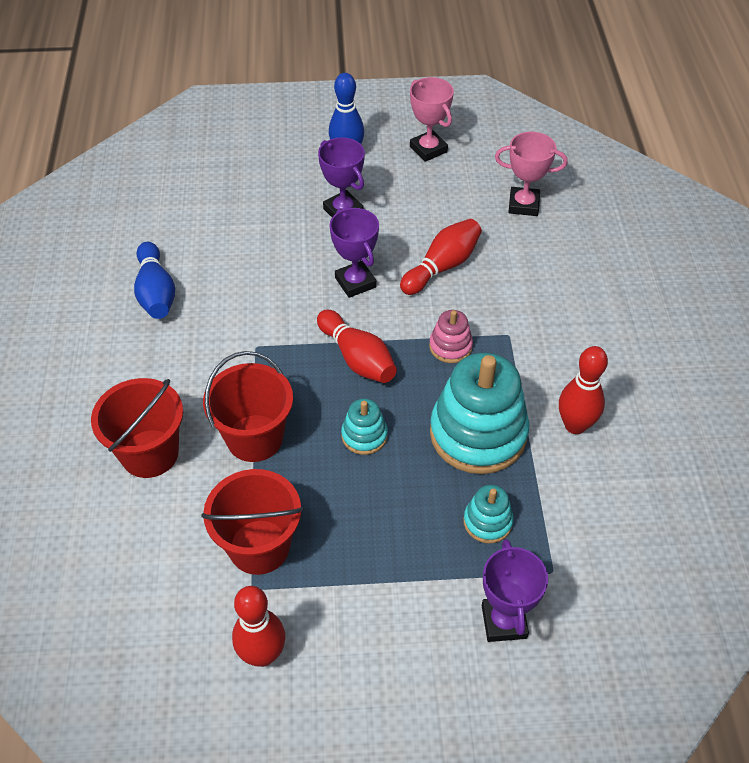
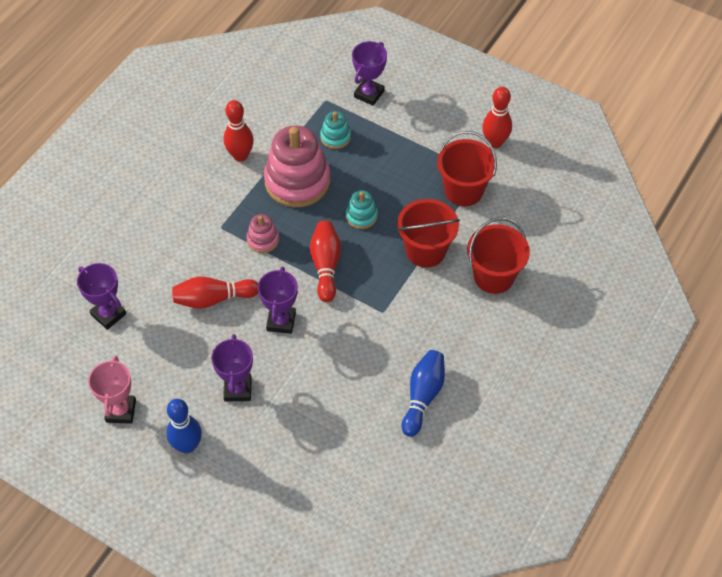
camera: 145 degrees left, 5 degrees up
(478, 434) = (297, 181): turquoise stacking toy -> pink stacking toy
(523, 205) = (108, 314): pink trophy -> purple trophy

